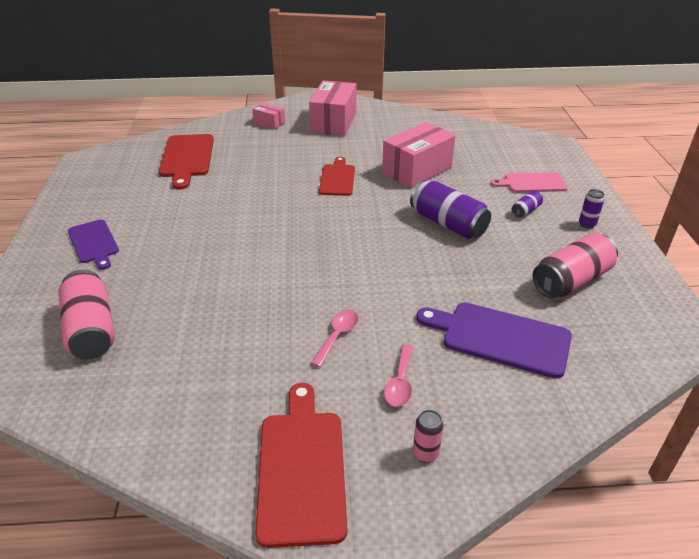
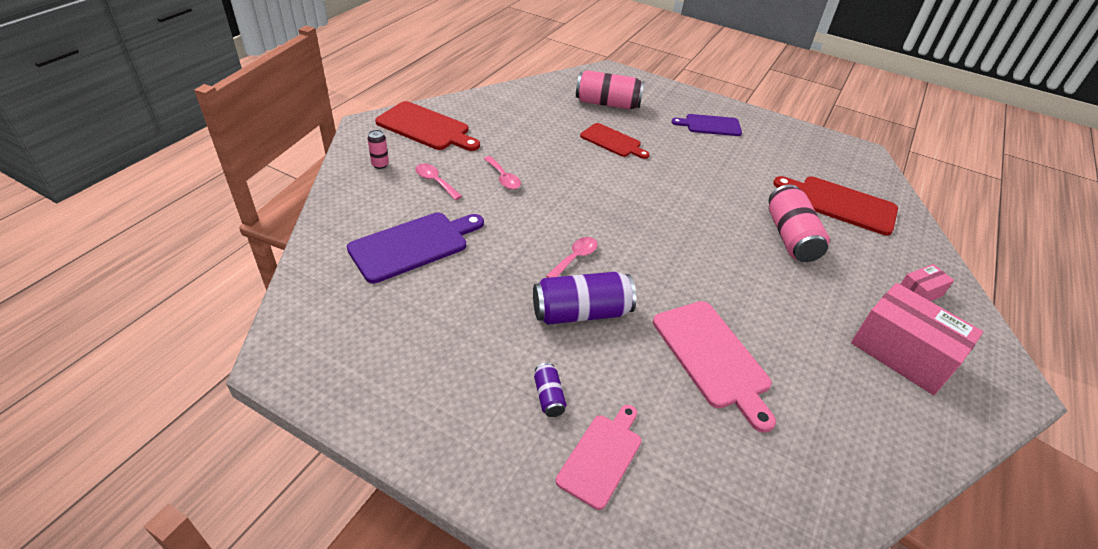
camera: 120 degrees right, 5 degrees up
(337, 178) = (733, 282): red cutting board -> red cutting board (612, 141)
(398, 246) = (575, 258): none -> pink spoon
(417, 170) = (712, 357): pink box -> pink cutting board
(571, 280) = (415, 336): pink can -> pink can (790, 237)
(587, 224) = (472, 433): purple can -> none

